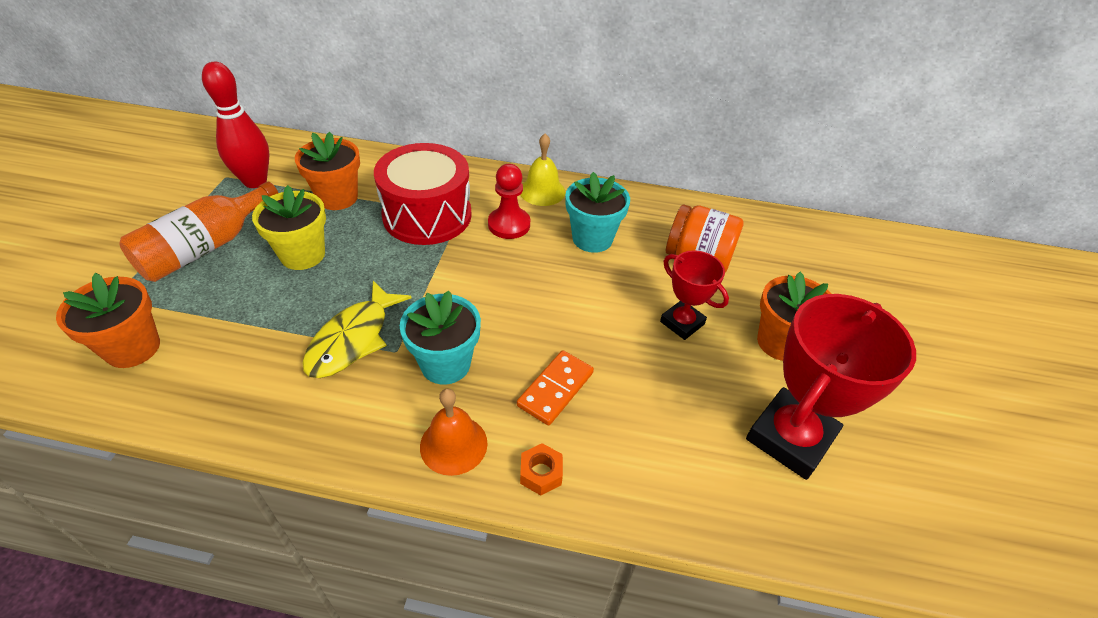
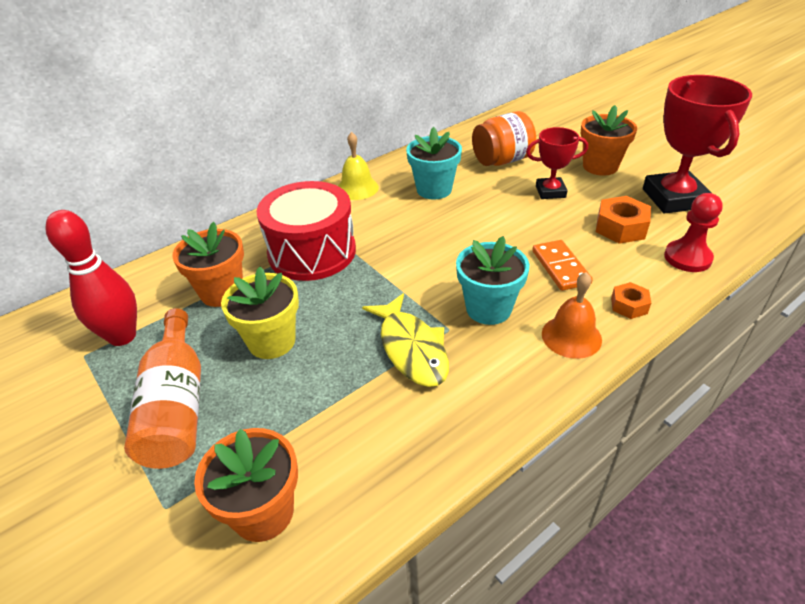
camera: 45 degrees left, 5 degrees down
(509, 224) = (374, 218): red pawn -> red pawn (687, 258)
(676, 410) = (620, 227): none -> orange nut

